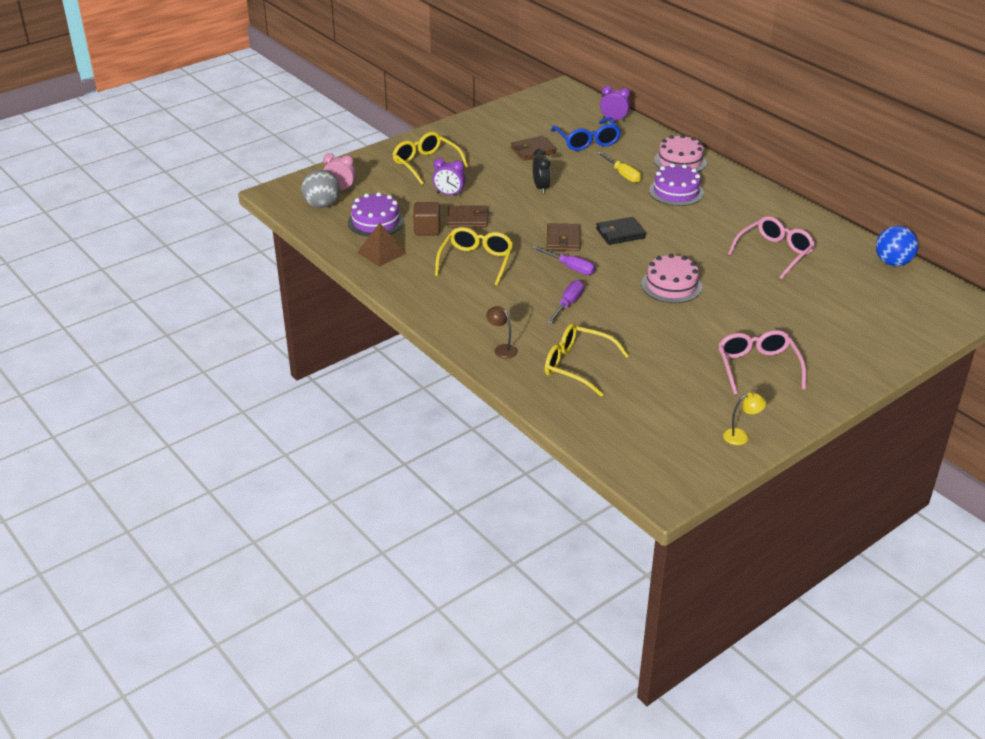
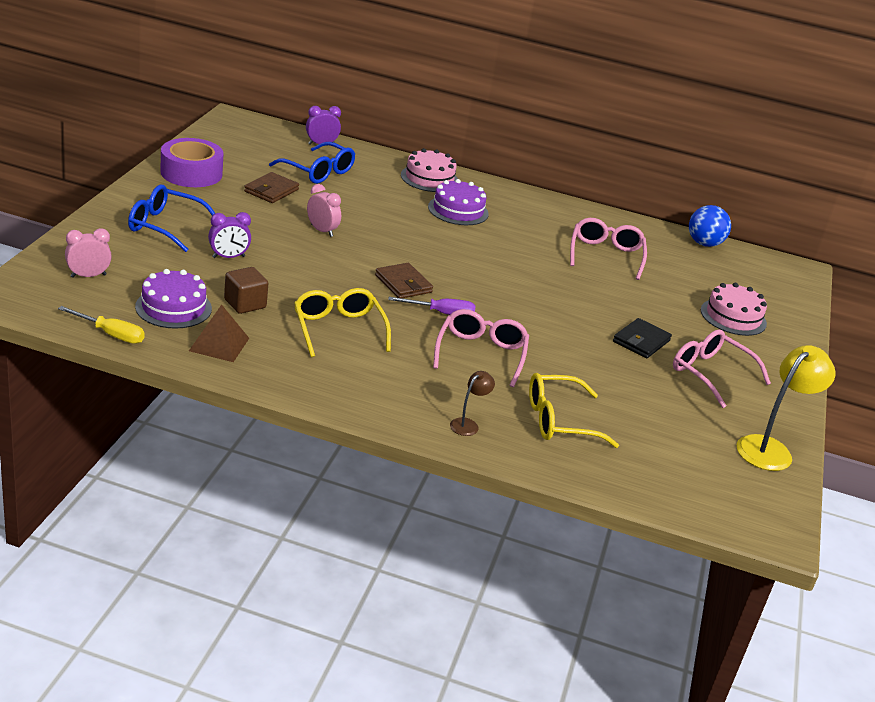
camera: 40 degrees left, 5 degrees down
(322, 205) = (83, 300): grey ball -> none
(426, 164) = (166, 226): yellow glasses -> blue glasses
(467, 219) = (279, 282): brown wallet -> none
(484, 128) = (191, 173): none -> purple tape
(502, 349) = (468, 424): brown lamp -> brown lamp turned 120 degrees clockwise
(541, 188) = (322, 231): black clock -> pink clock
(568, 304) = (481, 354): purple screwdriver -> pink glasses
(620, 233) = (451, 265): black wallet -> black wallet (641, 341)
(622, 174) = (389, 201): yellow screwdriver -> yellow screwdriver (111, 334)
(671, 285) = (554, 309): pink cake -> pink cake (733, 317)
(741, 436) = (770, 449): yellow lamp -> yellow lamp, size x1.99

